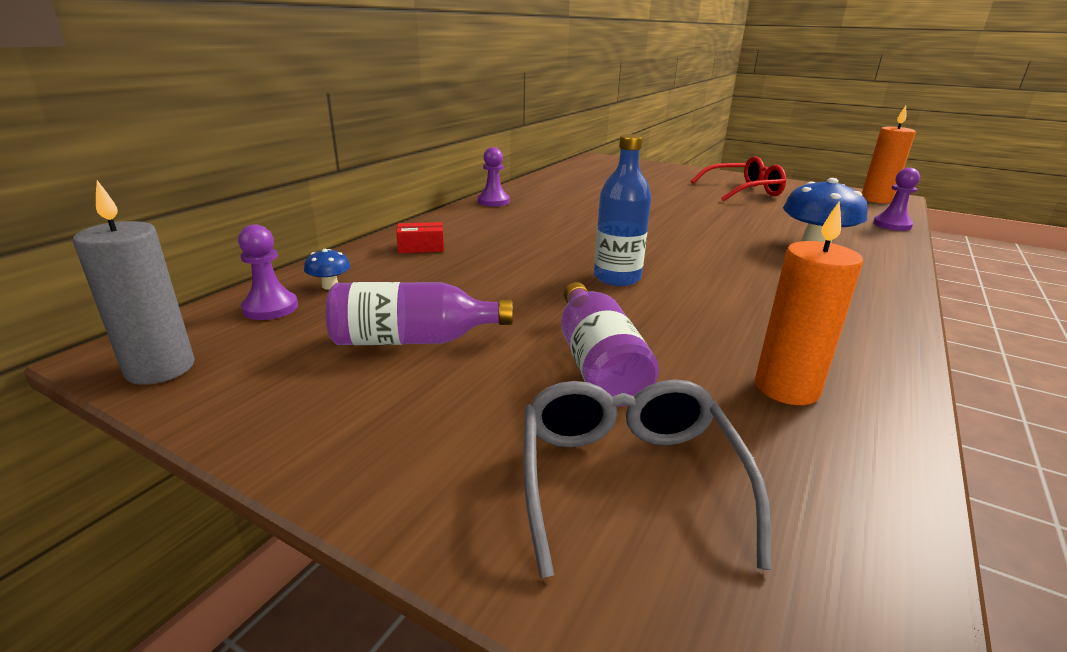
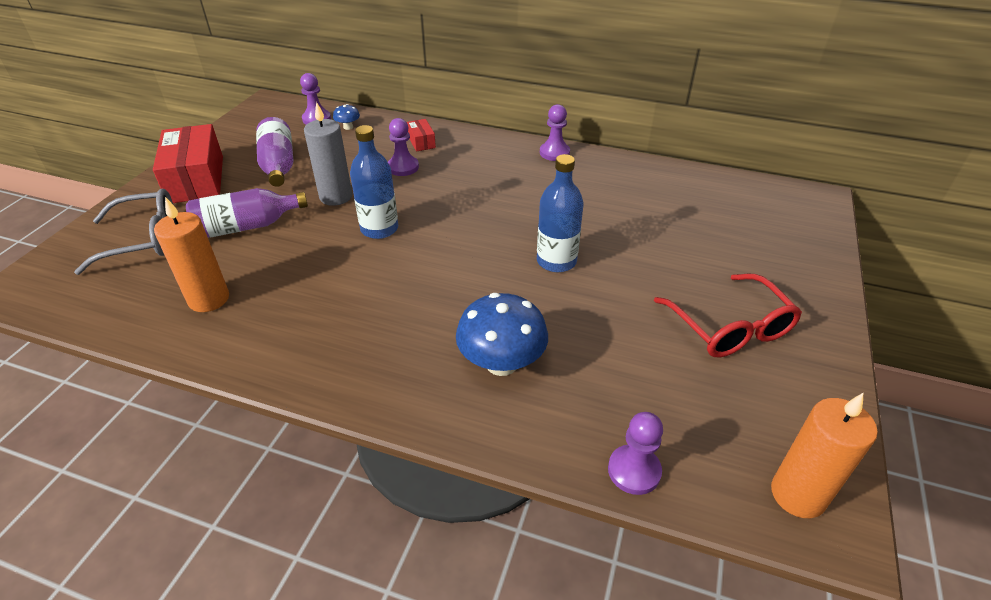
camera: 80 degrees right, 15 degrees up
(160, 368) = (254, 113): grey candle -> grey candle (336, 197)
(406, 427) = (196, 179): none -> red box
(479, 260) = (403, 167): none -> purple pawn
(675, 219) = (556, 261): none -> blue bottle

